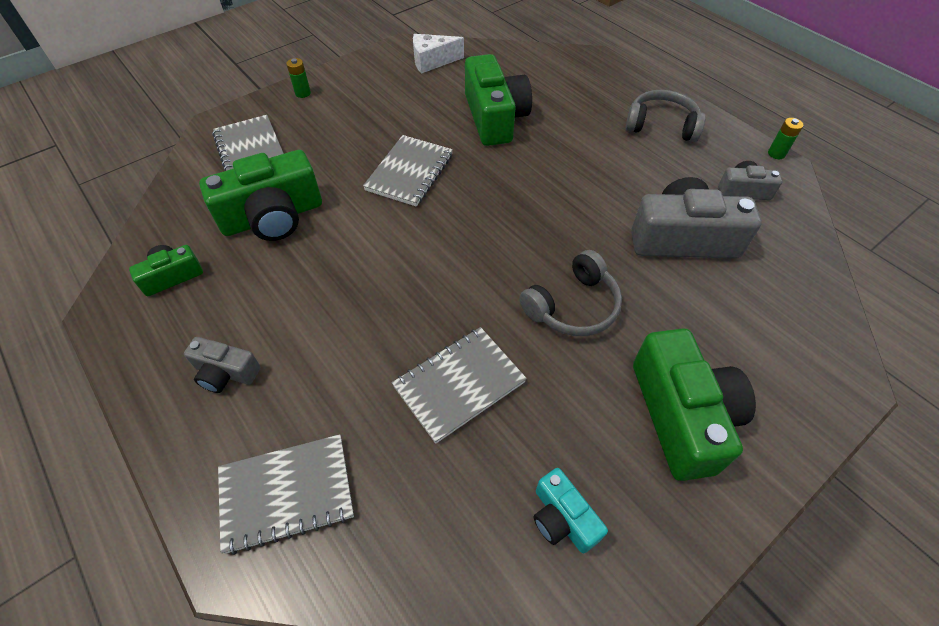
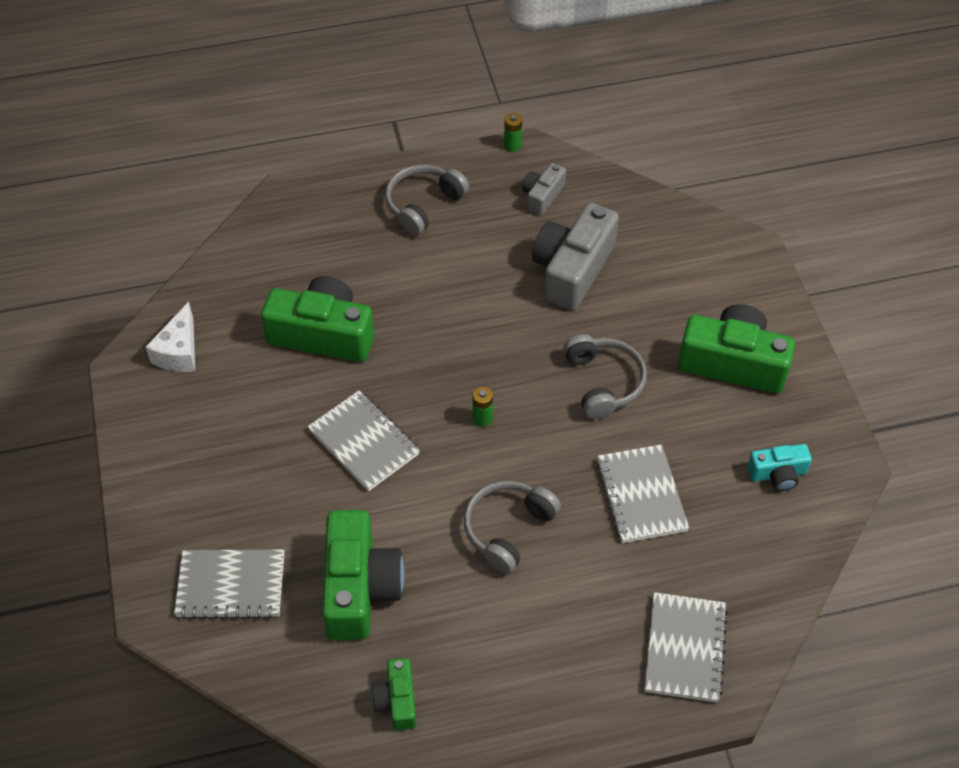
camera: 65 degrees left, 0 degrees up
(226, 373) = (545, 671): grey camera -> none
(303, 93) = (152, 504): green battery -> green battery (482, 418)
(369, 291) = (508, 529): none -> grey headphones

